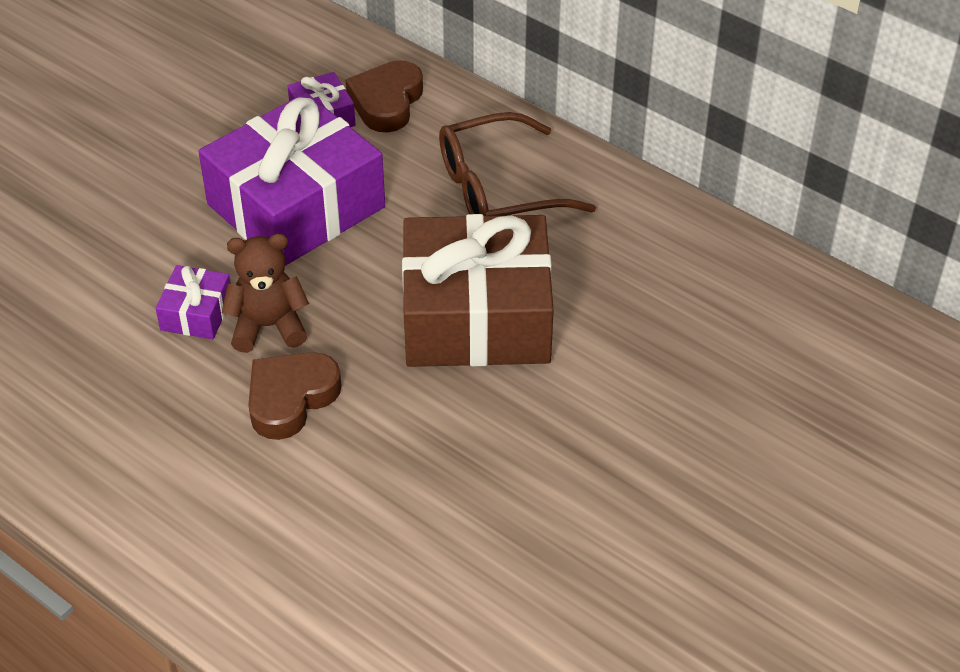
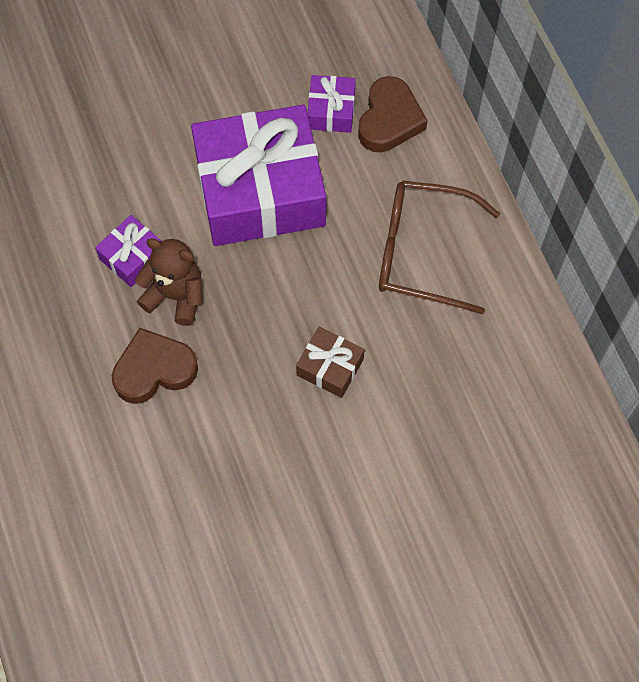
camera: 30 degrees right, 20 degrees up
(386, 102) = (389, 120): brown heart -> brown heart turned 150 degrees clockwise
(476, 317) = (330, 367): brown gift -> brown gift, size x0.43

